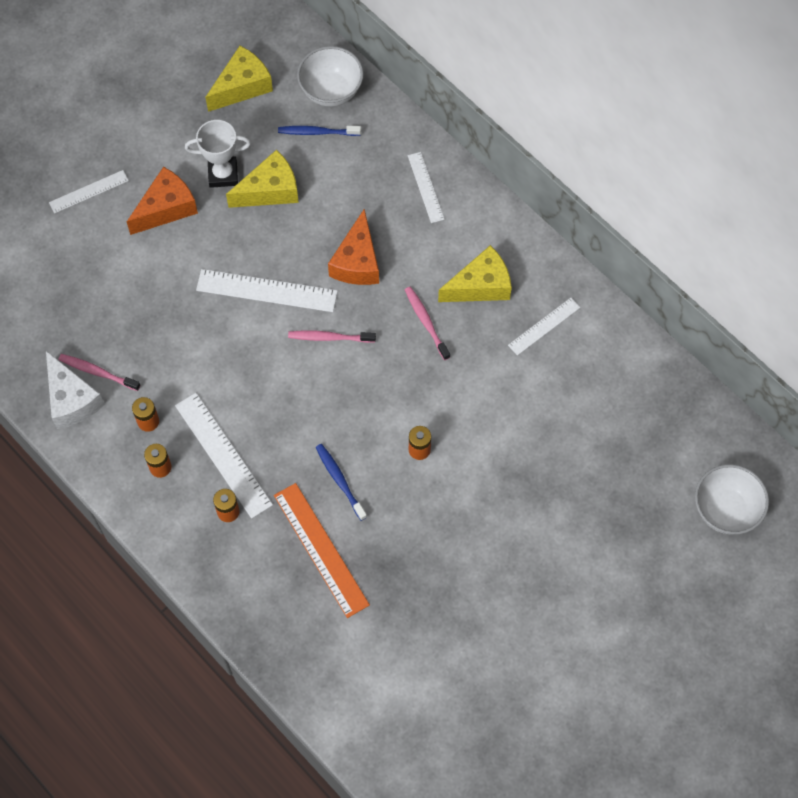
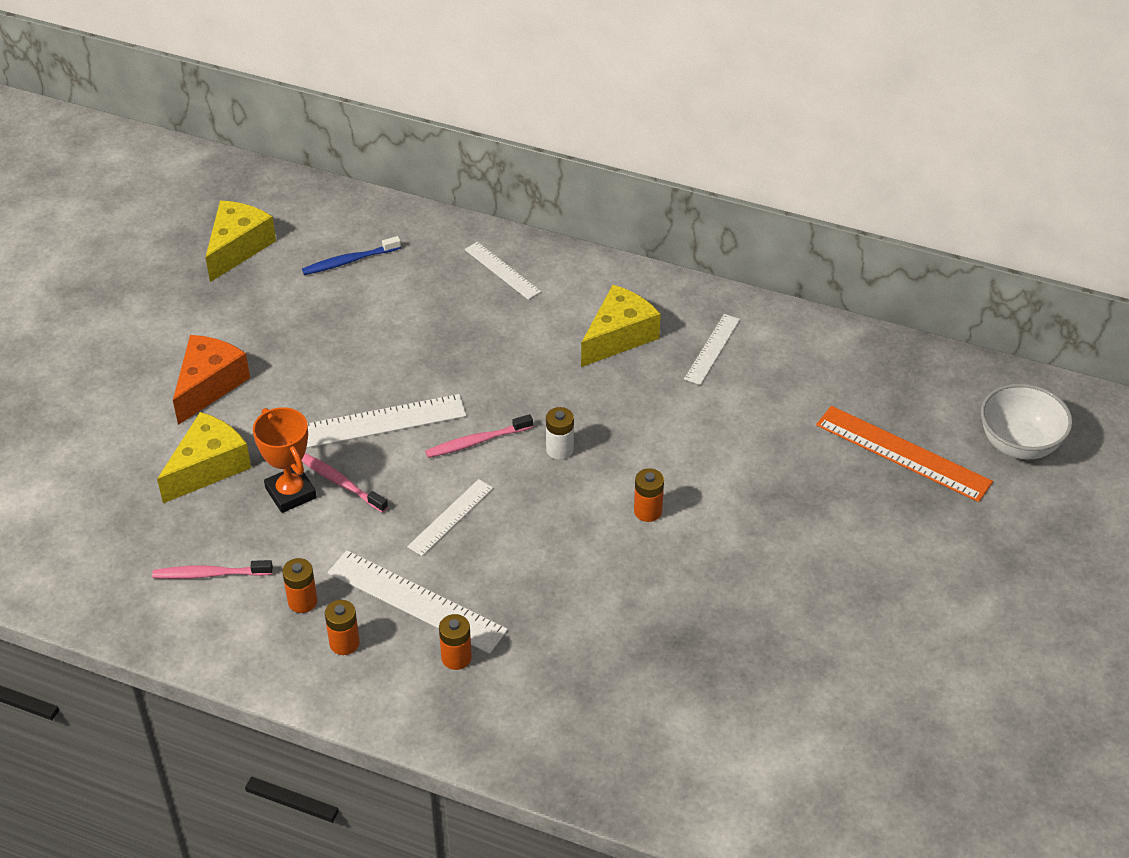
camera: 25 degrees left, 20 degrees down
(71, 400) = (191, 614): white cheese -> none
(89, 192) = (103, 400): white ruler -> white ruler (451, 517)
(180, 327) = (291, 493): none -> orange trophy
(223, 174) = (260, 332): white trophy -> none
(270, 190) = (325, 329): yellow cheese -> yellow cheese (208, 467)
(320, 549) = (593, 654): orange ruler -> orange ruler (903, 453)
(331, 91) = (343, 221): white bowl -> none
(340, 480) = (574, 575): blue toothbrush -> none
(357, 262) = (466, 361): orange cheese -> none
(384, 369) = (559, 449): none -> white battery
(426, 322) = (579, 389): pink toothbrush -> pink toothbrush (340, 483)

